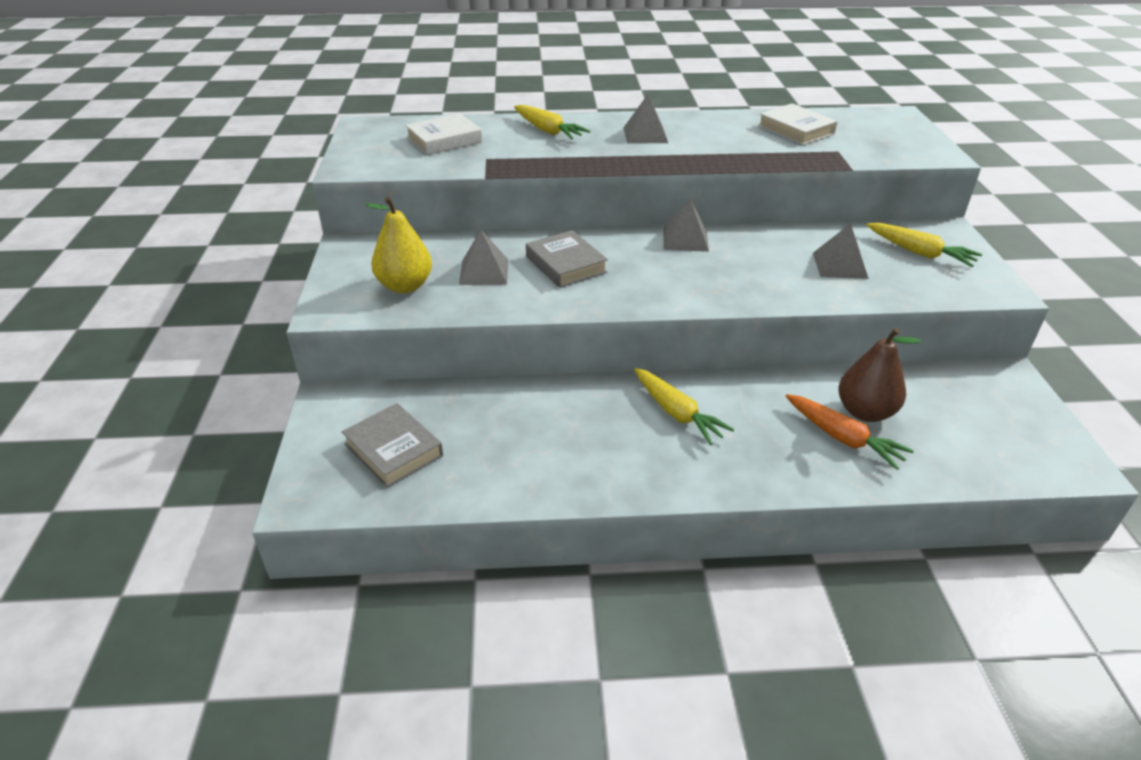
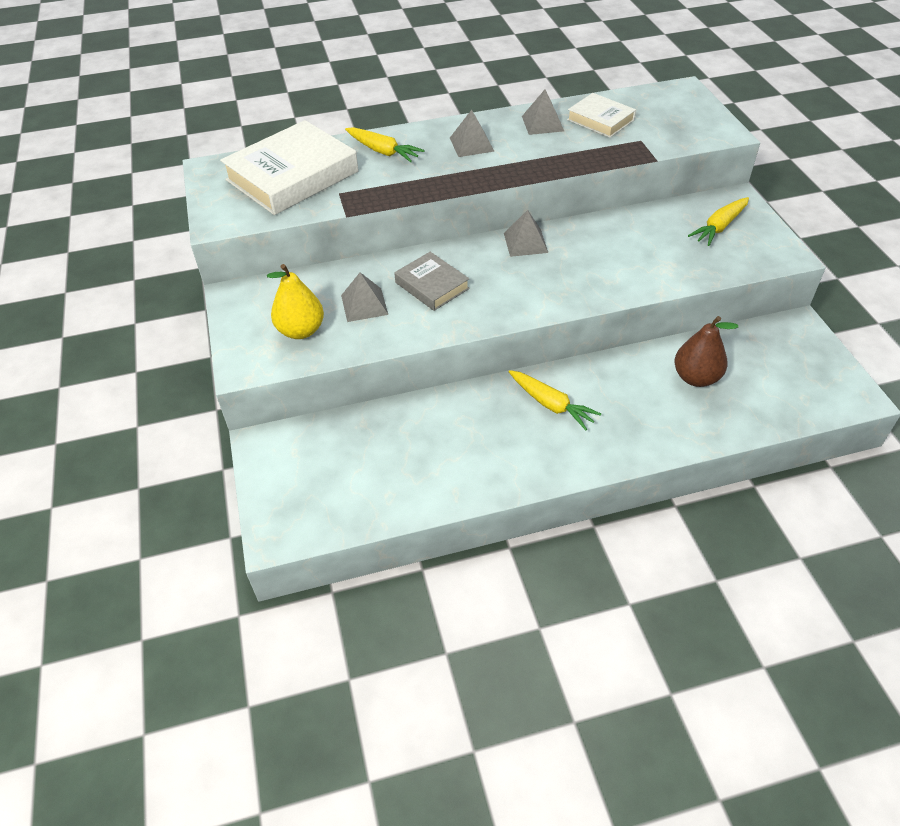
camera: 10 degrees left, 10 degrees up
(394, 450) = (333, 479): grey book -> none
(444, 140) = (292, 176): white book -> white book, size x1.86
(839, 265) = (658, 250): grey pyramid -> grey pyramid (542, 123)
(843, 438) = (683, 404): orange carrot -> none
(920, 253) = (719, 227): yellow carrot -> yellow carrot turned 105 degrees clockwise

